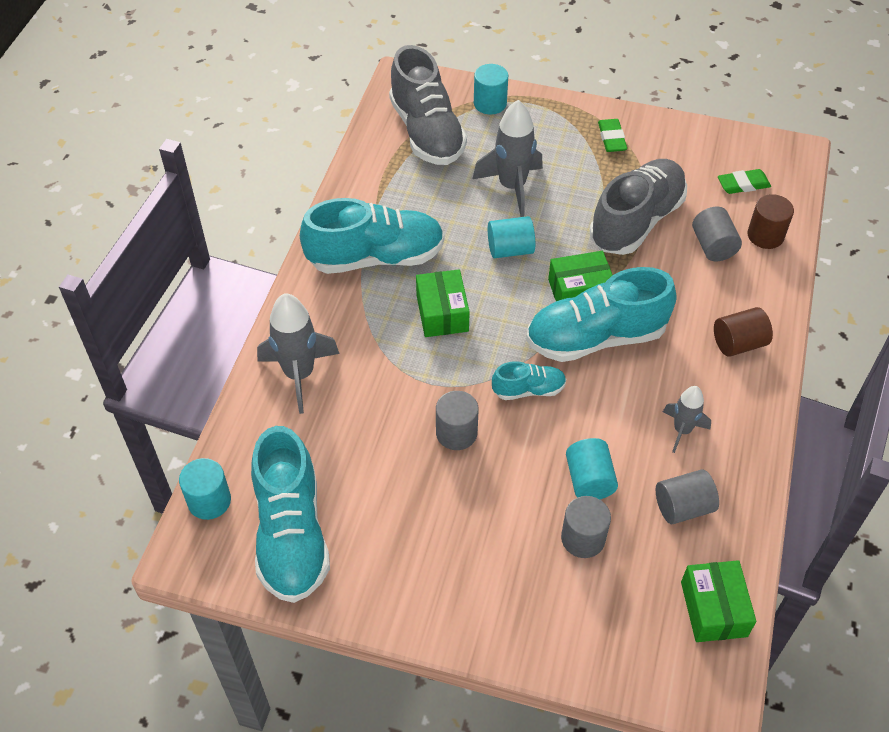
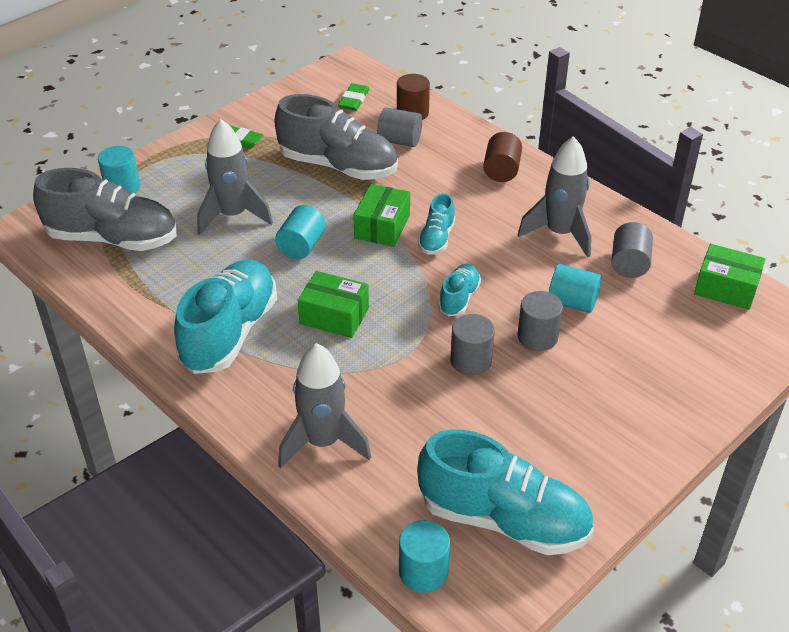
camera: 60 degrees left, 10 degrees down
(583, 538) = (624, 329): grey cylinder -> grey cylinder (537, 337)
(595, 338) = (436, 238): turquoise shoe -> turquoise shoe, size x0.49
(636, 221) = (338, 166): grey shoe -> grey shoe turned 135 degrees clockwise
(682, 430) = (560, 233): grey rocket -> grey rocket, size x1.70

